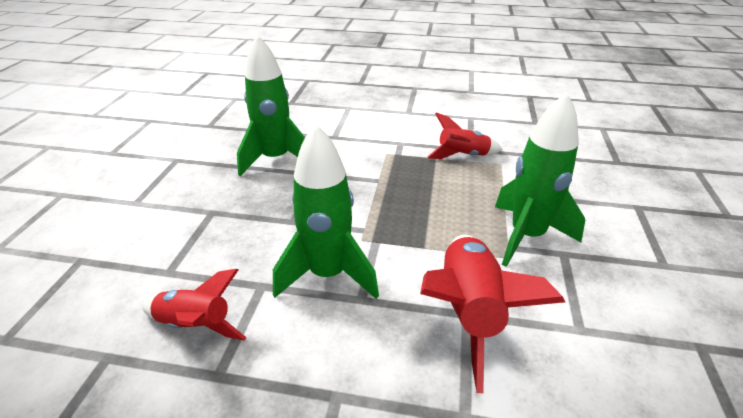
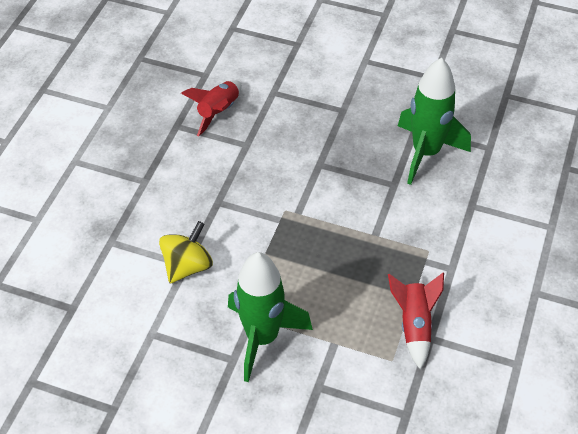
camera: 100 degrees right, 15 degrees up
(328, 274) = (248, 184): green rocket -> none
(469, 312) = (187, 266): red rocket -> yellow spinning top

